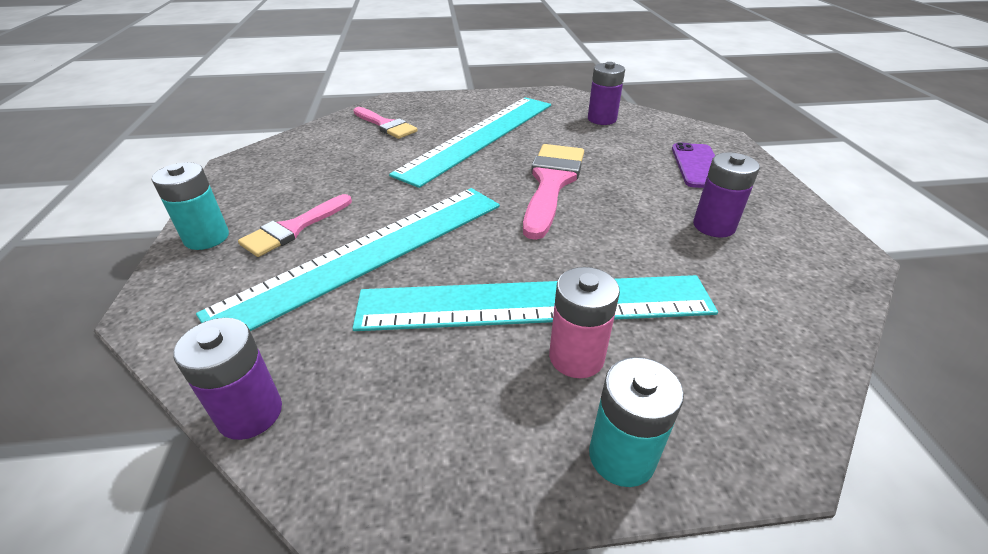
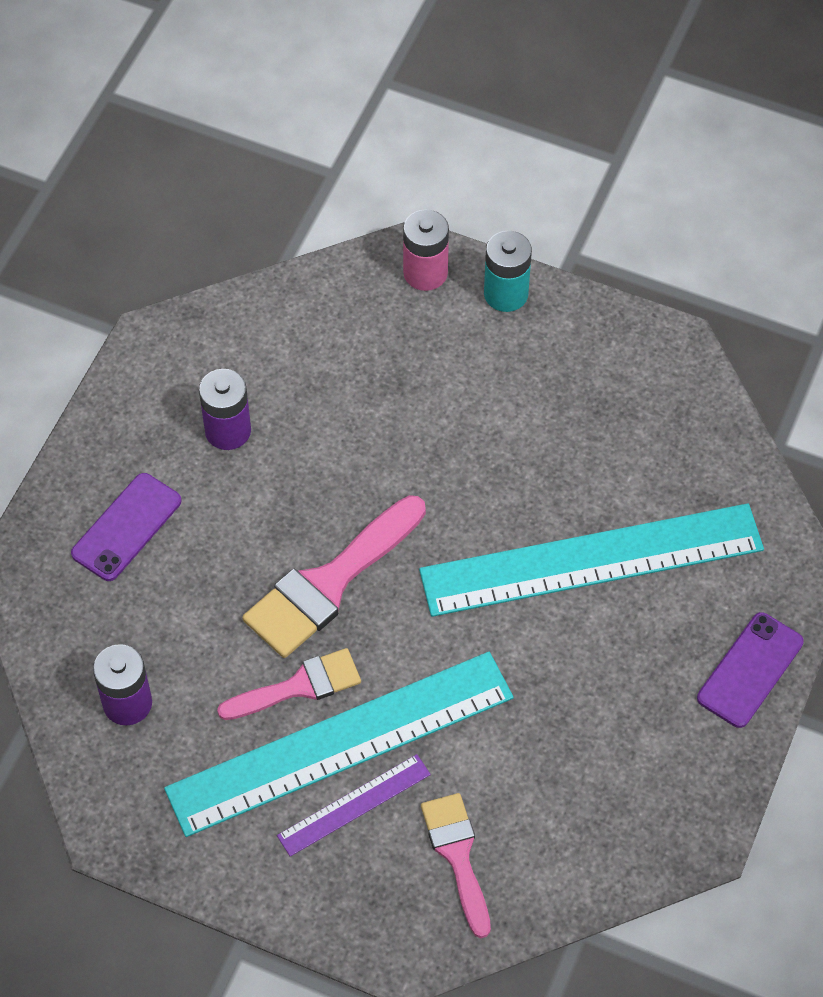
camera: 150 degrees left, 20 degrees up
(207, 238) = (750, 670): turquoise battery -> purple phone
(250, 413) = (729, 432): purple battery -> none
(293, 228) = (656, 642): pink brush -> pink brush (299, 686)
(453, 124) = (354, 805): none -> purple ruler
(534, 303) = (475, 427): turquoise ruler -> none
(576, 357) = (480, 366): pink battery -> pink battery (425, 273)

